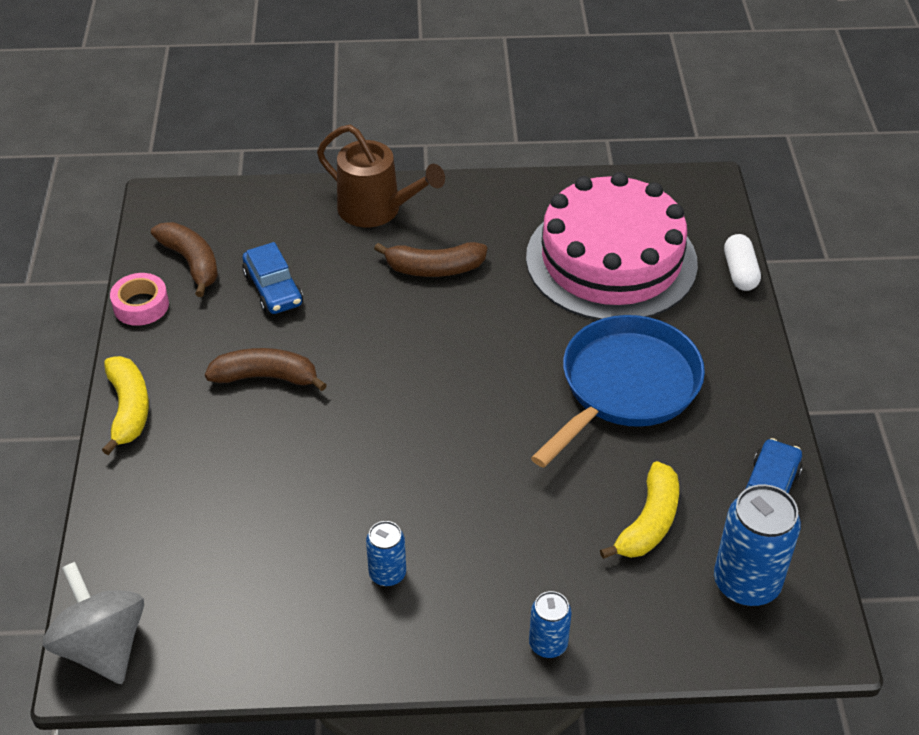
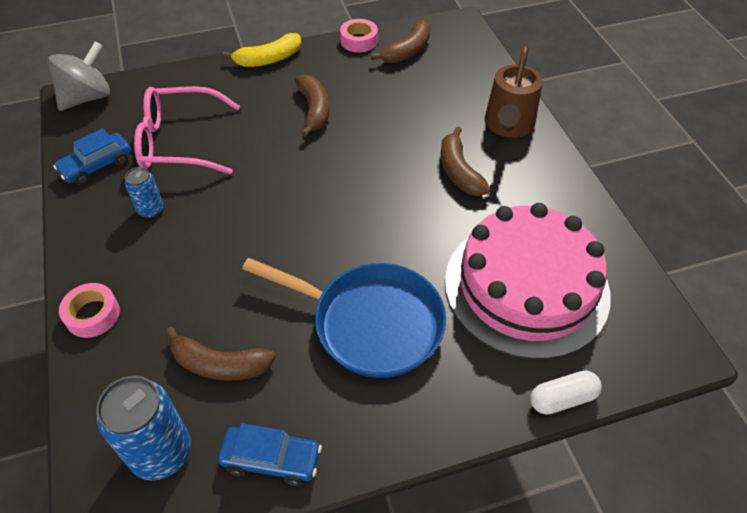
camera: 75 degrees right, 5 degrees up
(265, 532) = (179, 142): none -> pink glasses
(273, 289) = (399, 93): blue car -> blue car (97, 166)
(548, 644) = (92, 314): blue can -> pink tape
(649, 522) = (219, 364): yellow banana -> brown banana

